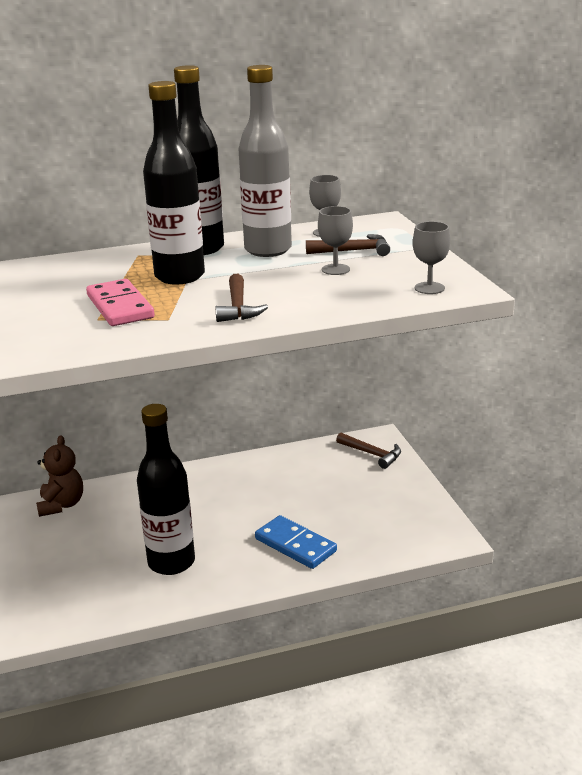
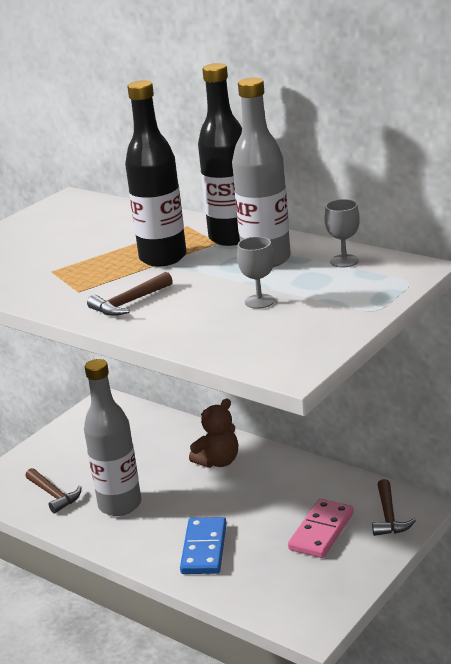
camera: 55 degrees right, 0 degrees up
(61, 505) = (135, 420): brown teddy bear -> brown teddy bear (218, 461)
(120, 307) = (80, 267): pink domino -> pink domino (321, 531)
(171, 562) = (120, 505): black bottle -> grey bottle
(353, 251) = (315, 290): brown hammer -> brown hammer (54, 495)
(429, 288) = (270, 353): grey goblet -> none

